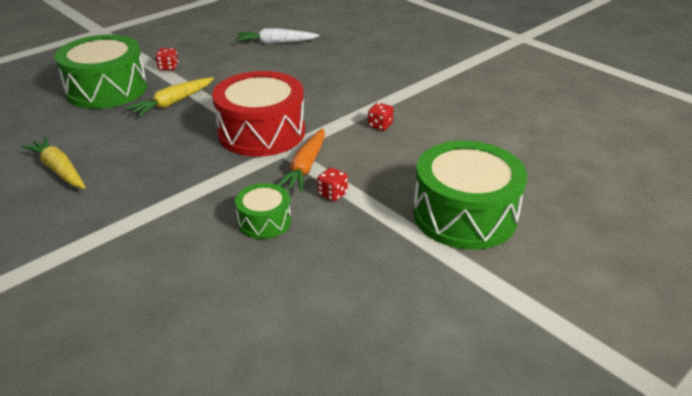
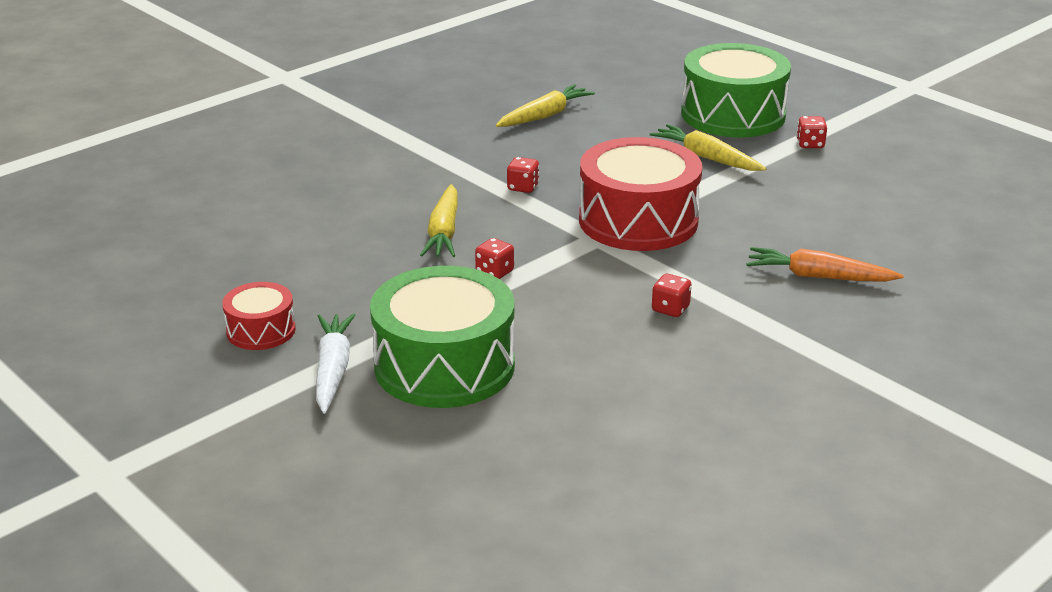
camera: 90 degrees right, 5 degrees down
(194, 181) = (523, 187): none -> red dice
(264, 221) = (444, 232): green drum -> yellow carrot
(276, 43) = (935, 217): white carrot -> white carrot (333, 370)
(305, 167) = (556, 253): orange carrot -> orange carrot (819, 277)
(433, 323) = (261, 330): none -> red drum

